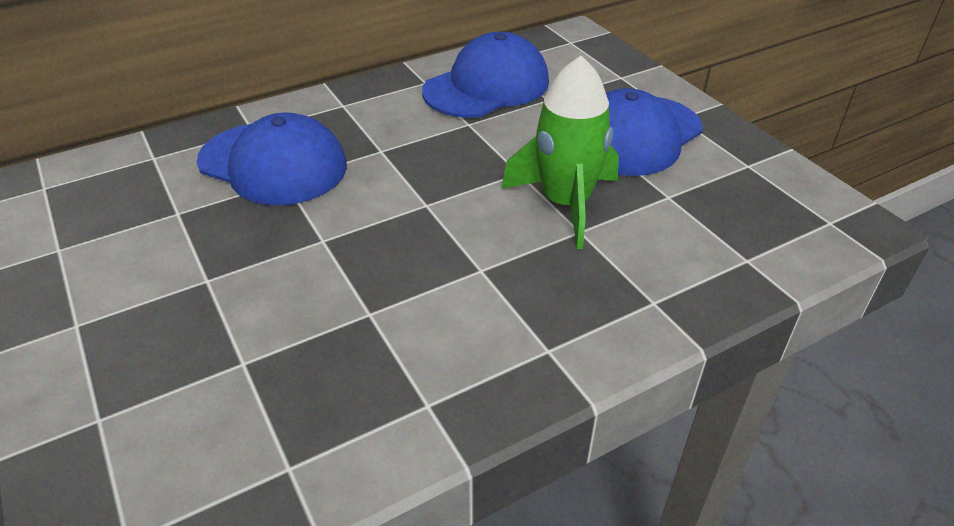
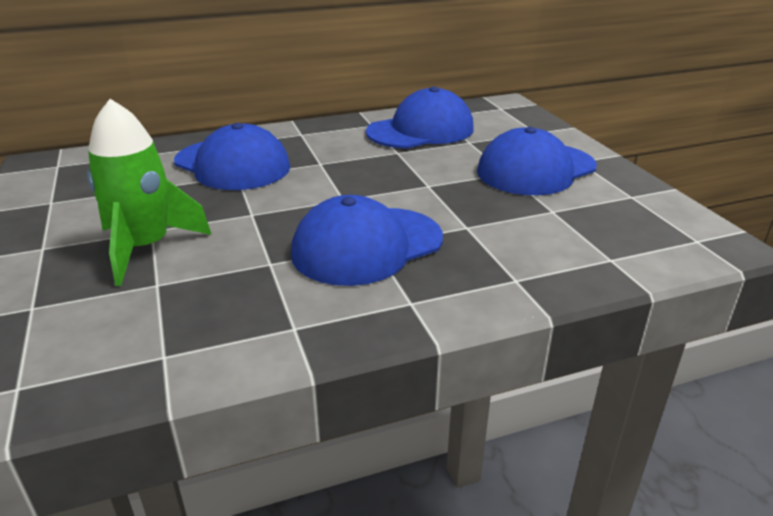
camera: 10 degrees right, 10 degrees down
(475, 273) = (367, 246): none -> blue cap
(566, 203) = (460, 208): green rocket -> green rocket (146, 248)

